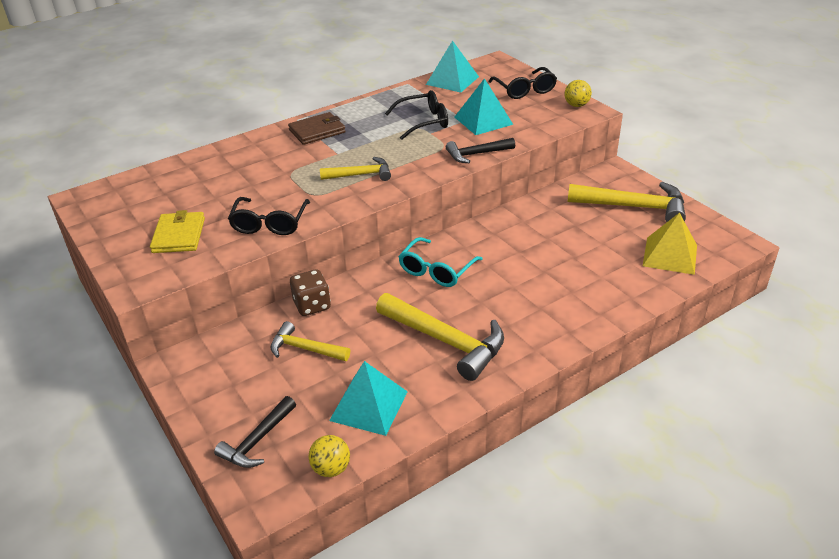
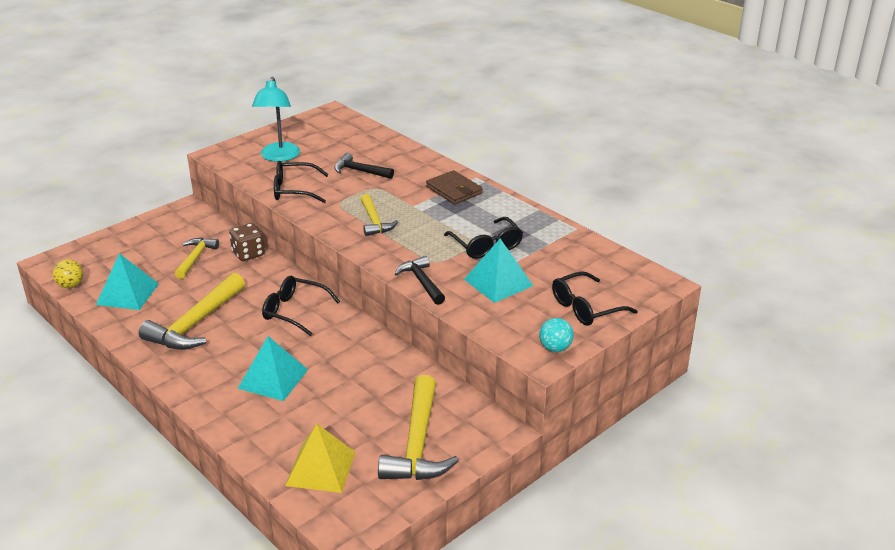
camera: 80 degrees right, 5 degrees down
(179, 235) = (279, 157): yellow wallet -> turquoise lamp
(257, 440) = (104, 253): black hammer -> black hammer (360, 171)
(437, 270) = (295, 311): turquoise glasses -> black glasses
(452, 80) = (594, 256): turquoise pyramid -> turquoise pyramid (273, 378)
(576, 105) = (555, 348): yellow ball -> turquoise ball

